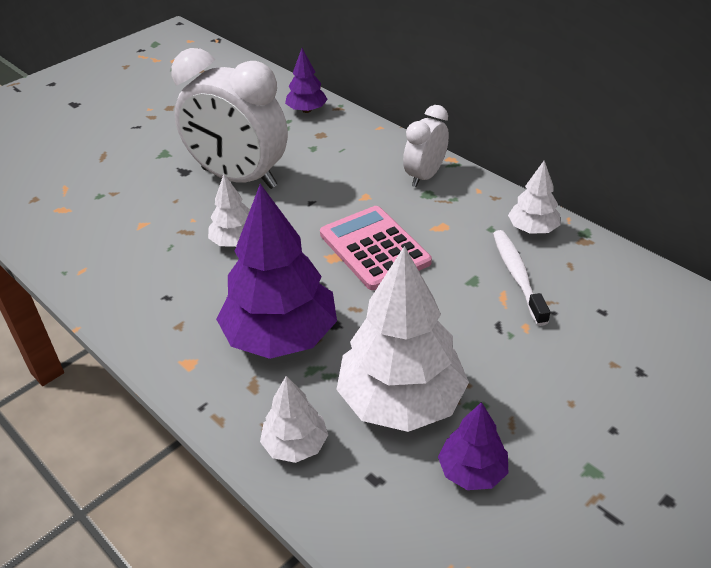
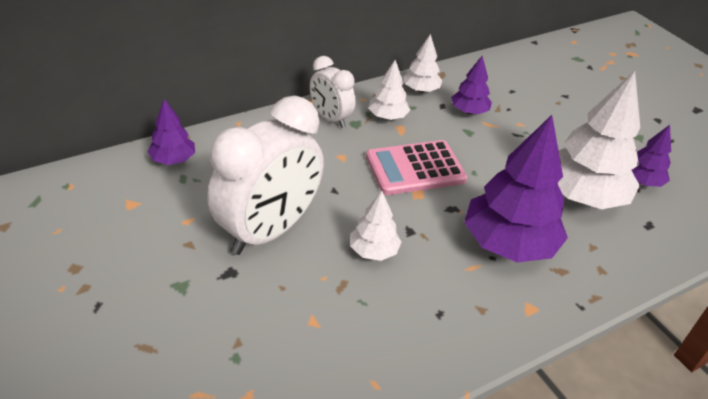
camera: 80 degrees left, 0 degrees up
(295, 445) = (621, 258): white tree -> white tree (387, 117)
(517, 275) = (469, 111): white toothbrush -> purple tree

